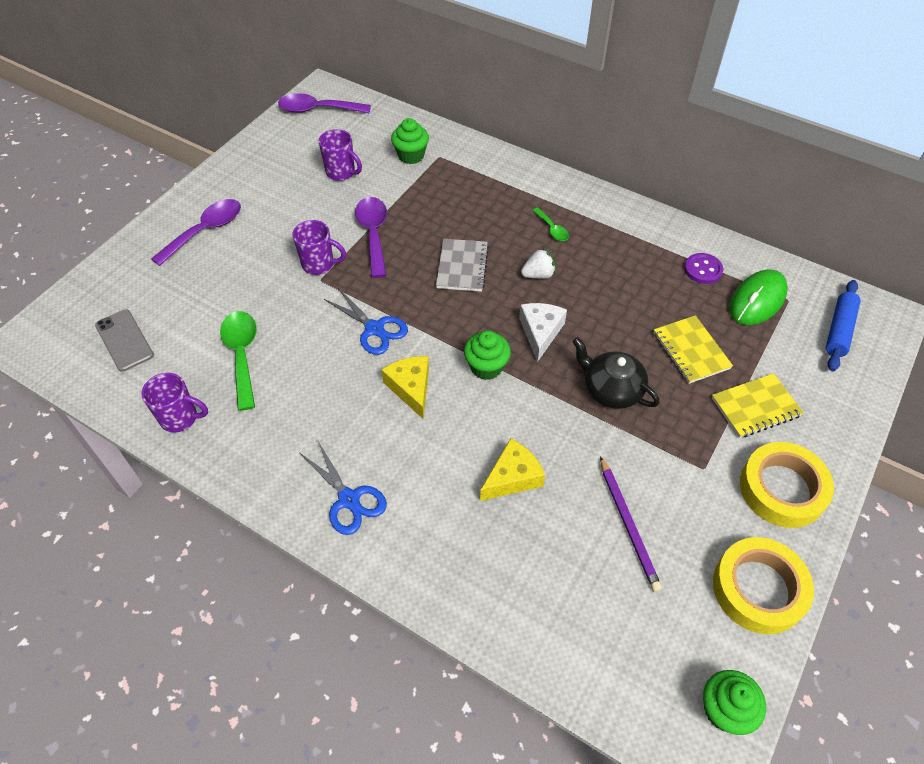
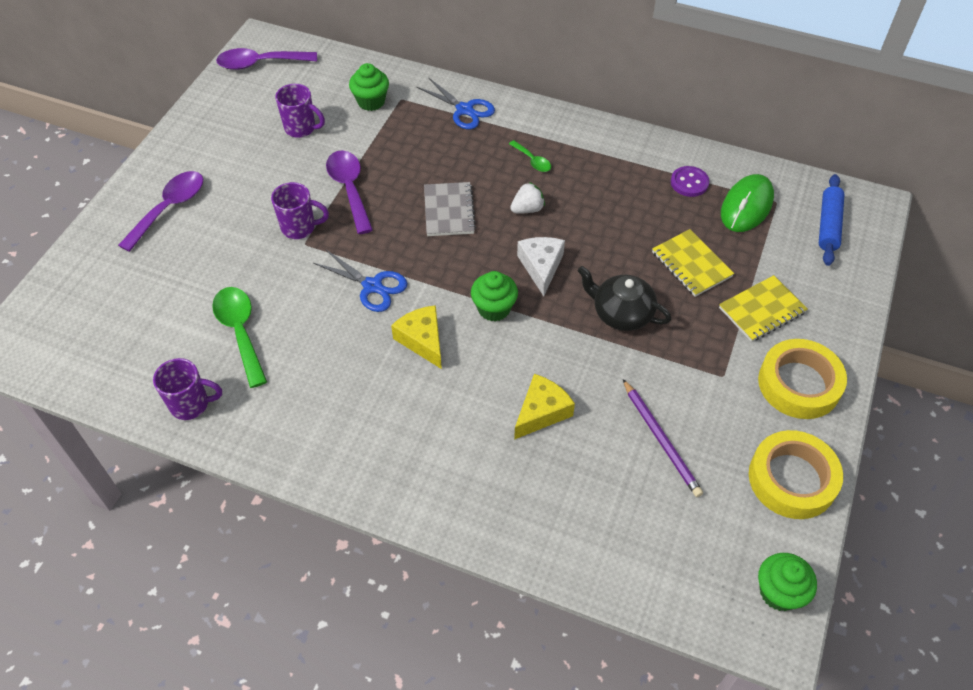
camera: 10 degrees left, 0 degrees up
(124, 340) = (110, 334): grey phone -> none
(349, 499) = (384, 458): blue scissors -> blue scissors (465, 110)

